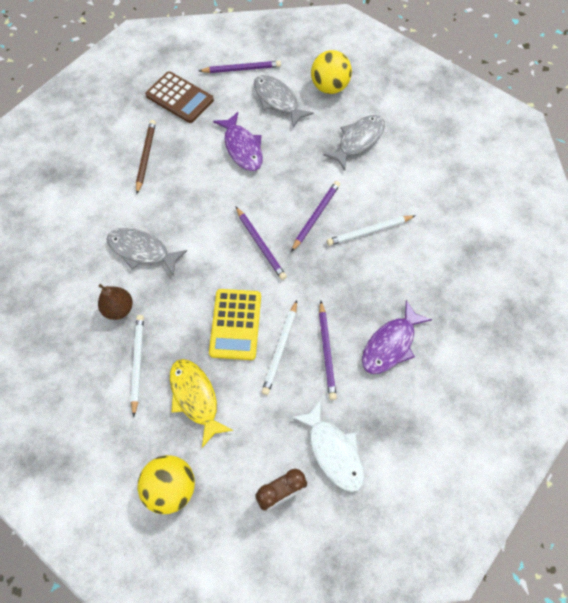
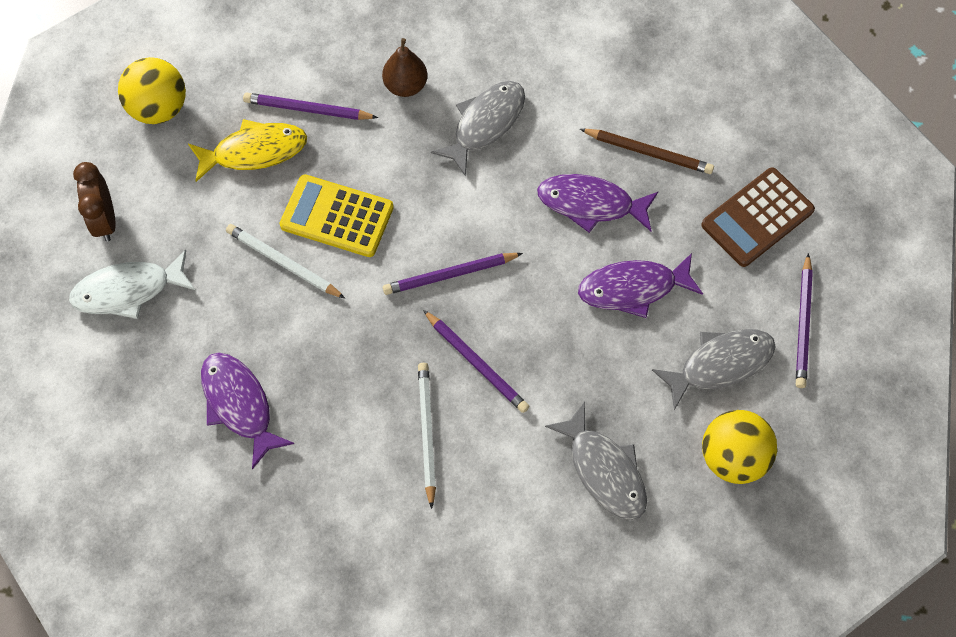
camera: 105 degrees right, 0 degrees up
(138, 363) = (323, 96): white pencil -> none
(190, 179) = (591, 204): none -> purple fish
(326, 351) = (259, 319): purple pencil -> purple pencil (308, 109)

